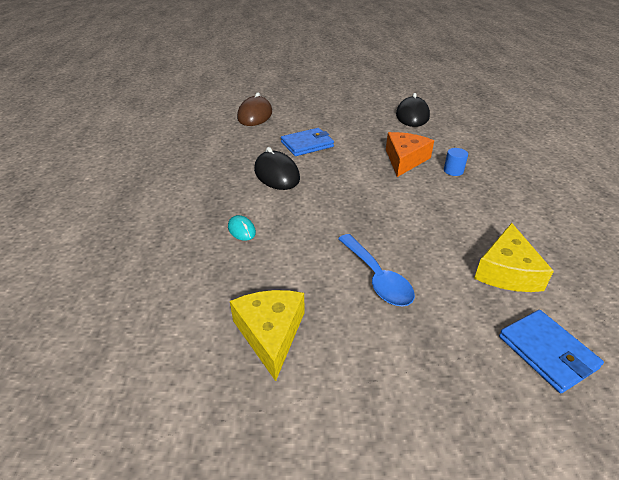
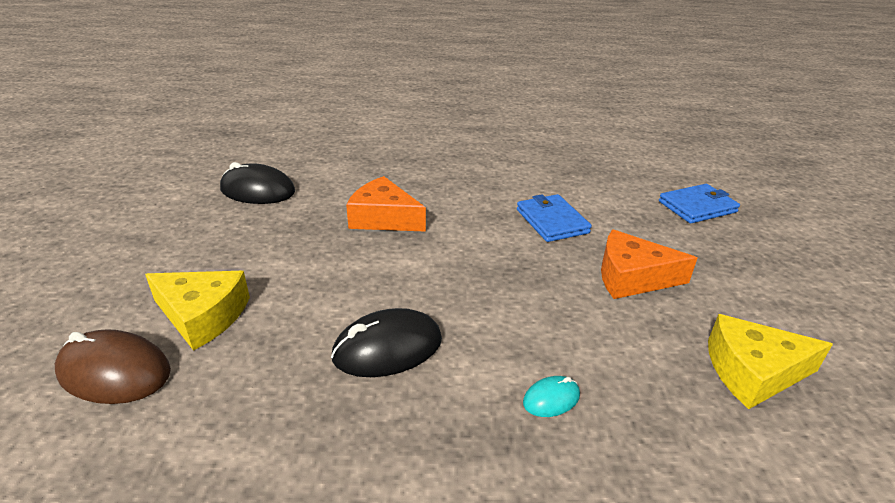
camera: 85 degrees left, 5 degrees down
(307, 144) = (295, 303): blue wallet -> blue wallet (552, 221)
(377, 278) = (632, 277): blue spoon -> orange cheese
(453, 171) = (421, 190): blue cylinder -> none
(507, 271) = (603, 200): yellow cheese -> yellow cheese (203, 315)

